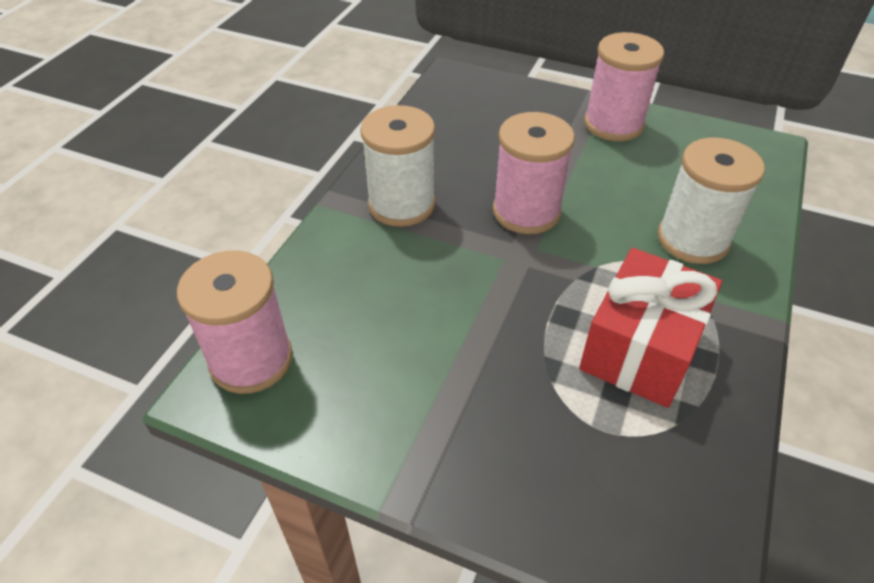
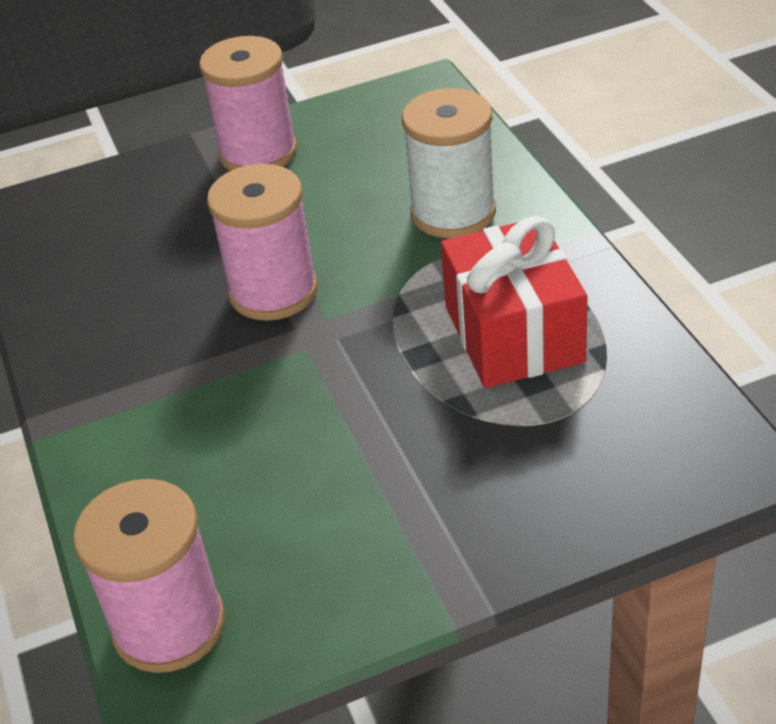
camera: 40 degrees left, 5 degrees down
(401, 204) = (133, 374): white spool -> none

